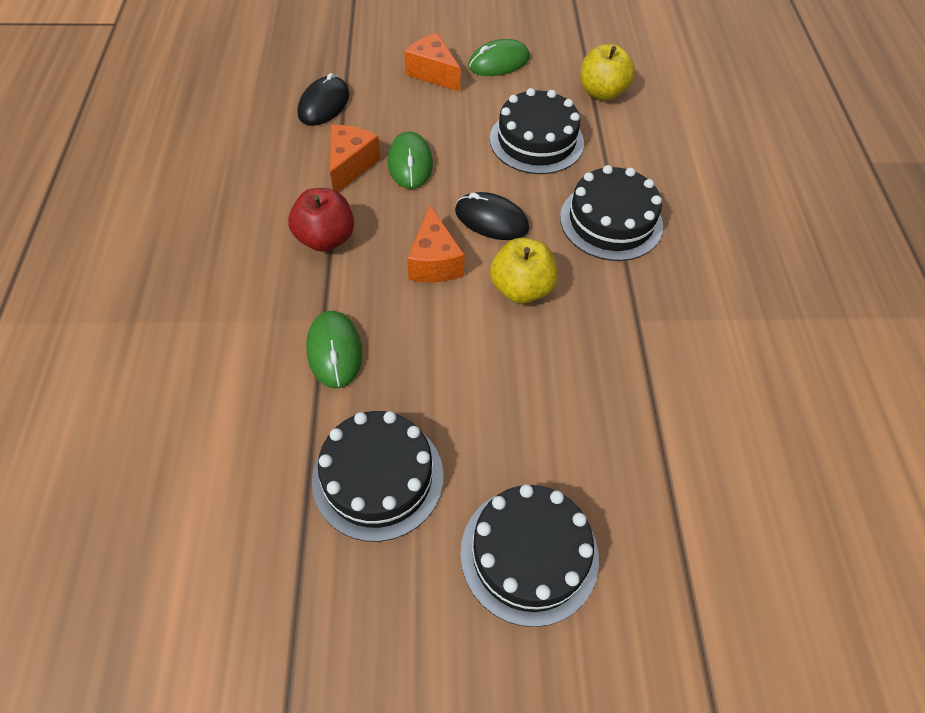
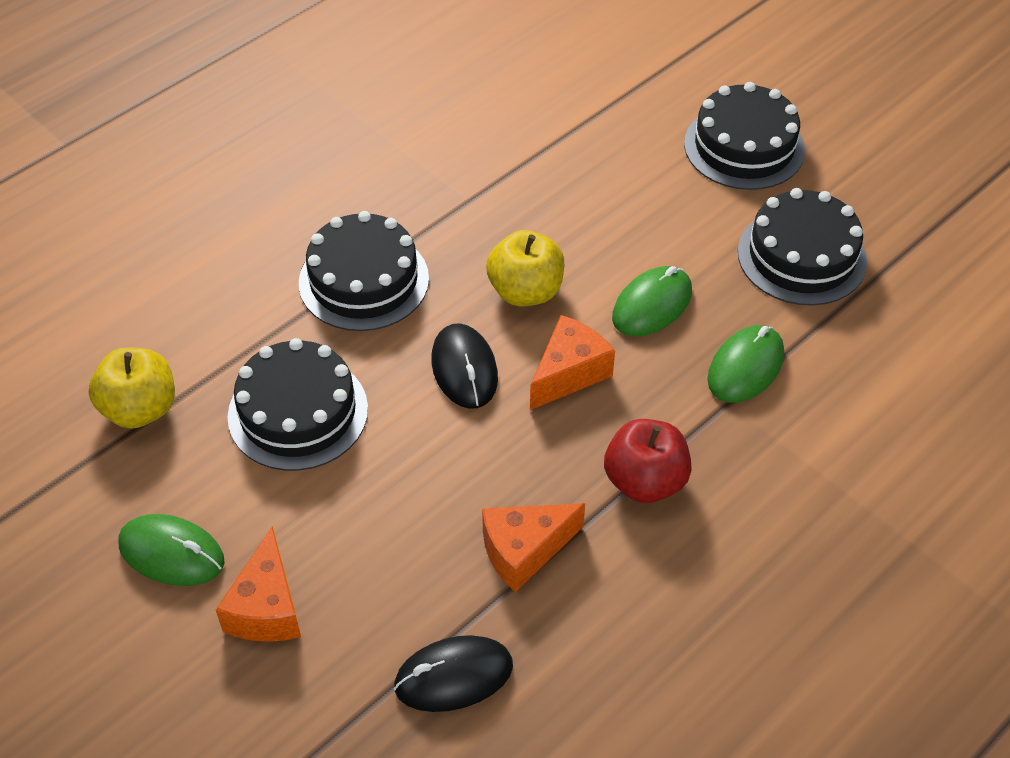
camera: 130 degrees left, 5 degrees down
(410, 163) = (459, 498): green mouse -> green mouse (652, 305)

